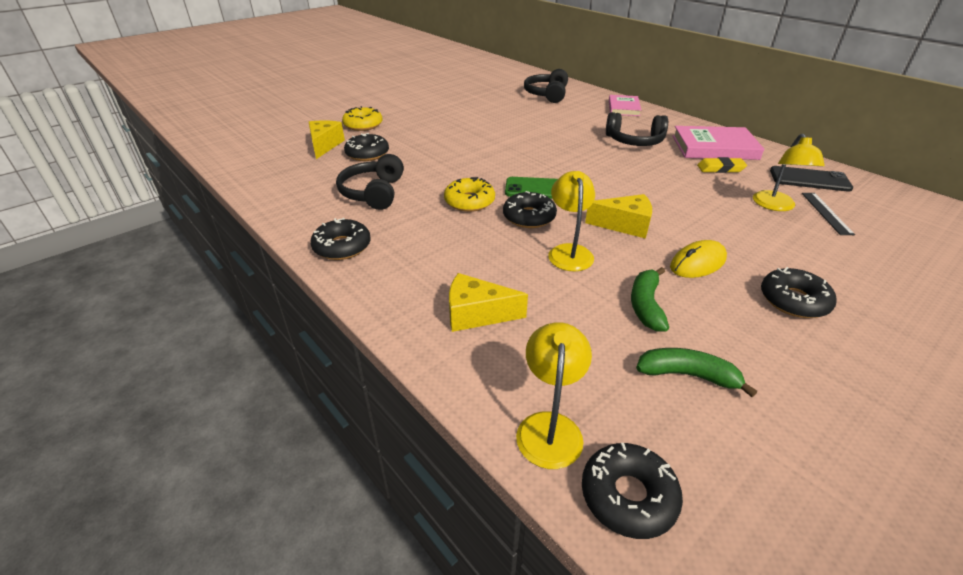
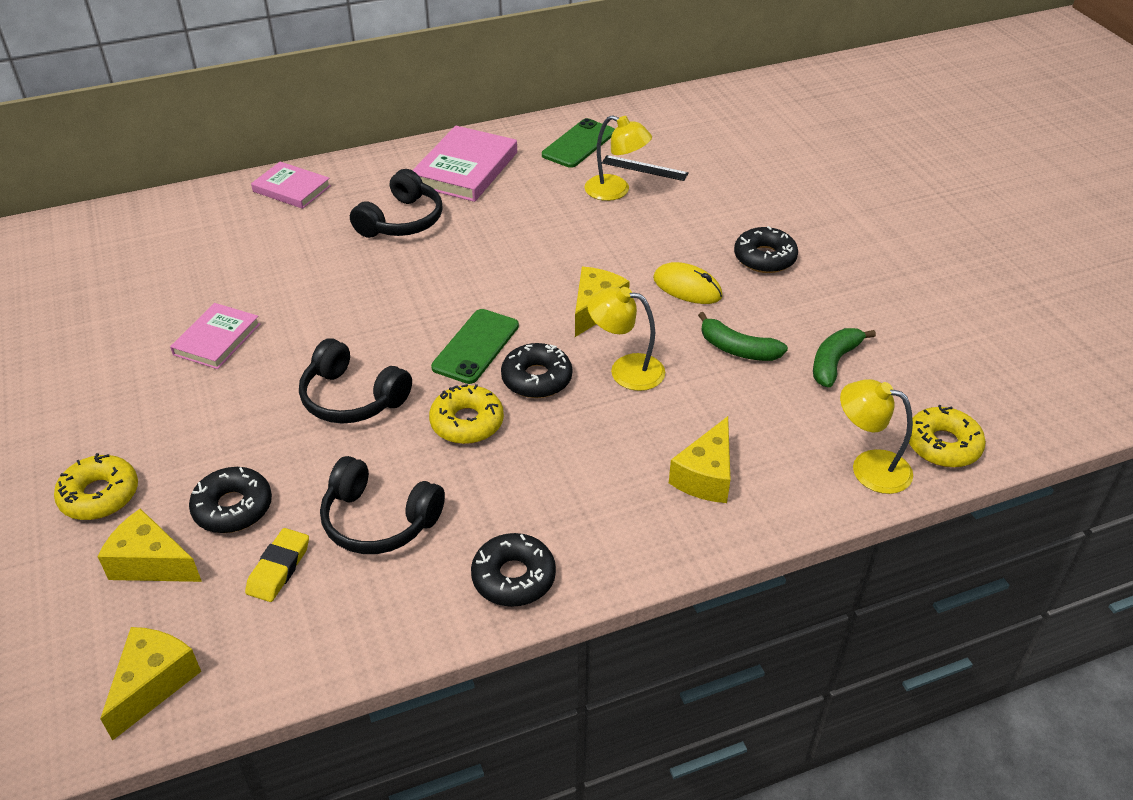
camera: 70 degrees left, 5 degrees up
(251, 164) = (154, 684): none -> yellow cheese
(484, 121) = (217, 339): none -> pink book
(547, 94) = (171, 241): black headphones -> black headphones (352, 398)
(628, 496) = (942, 445): black donut -> yellow donut
(697, 263) = (687, 287): yellow mouse -> yellow mouse turned 45 degrees counterclockwise
(720, 168) = (518, 188): yellow eraser -> yellow eraser (279, 568)
(809, 179) = (578, 144): black phone -> green phone

